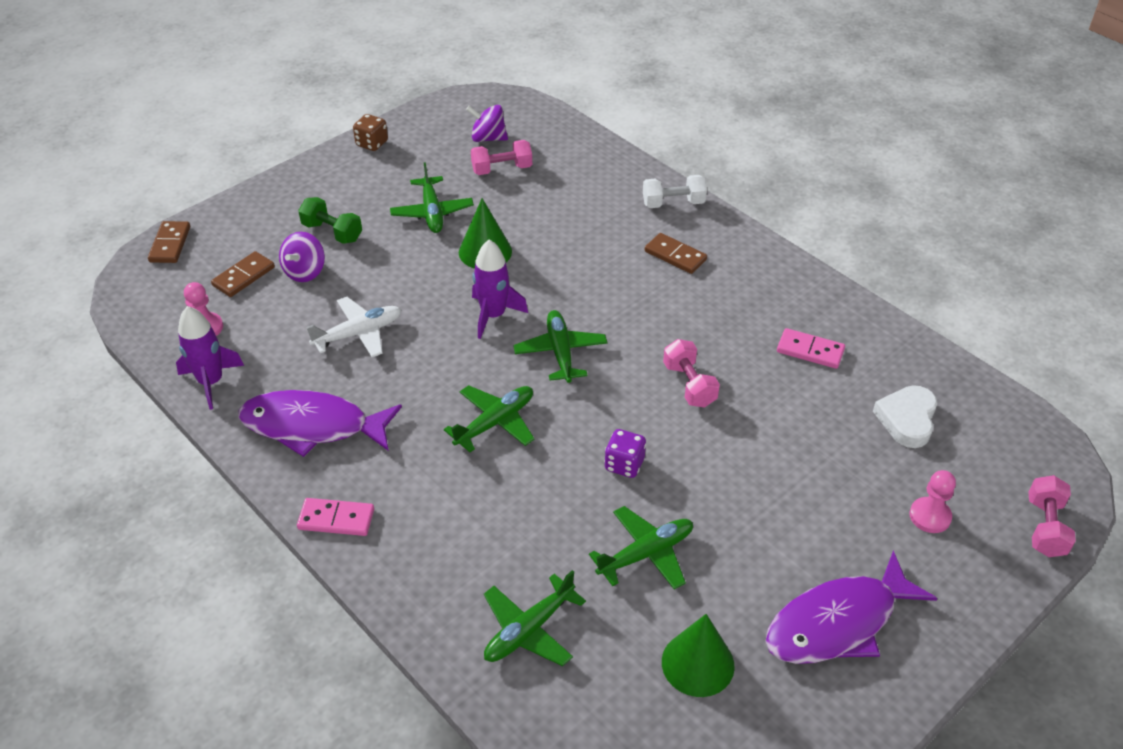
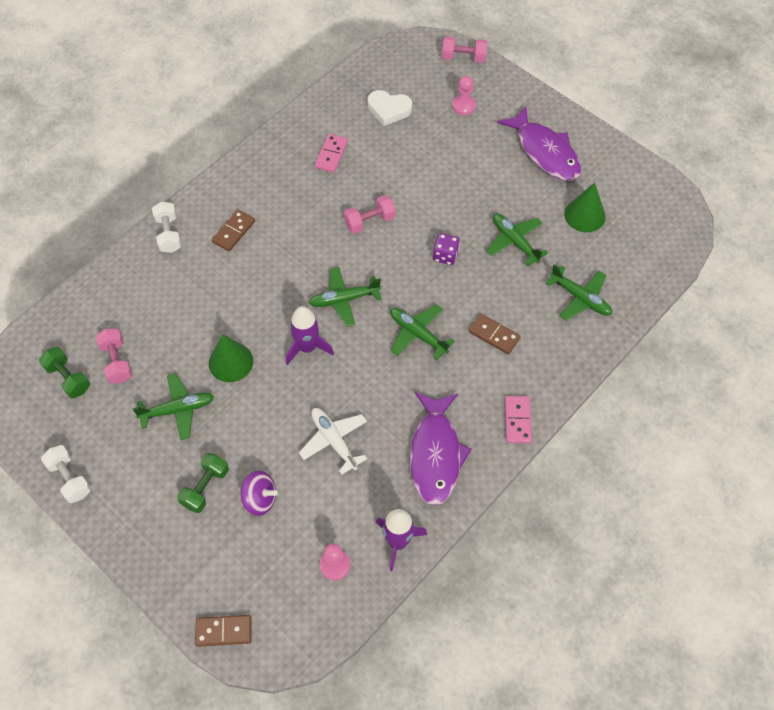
camera: 95 degrees left, 15 degrees up
(243, 276) = (267, 550): brown domino -> brown domino (494, 335)
(372, 143) = (69, 479): brown dice -> white dumbbell
(488, 138) = (68, 378): purple spinning top -> green dumbbell

